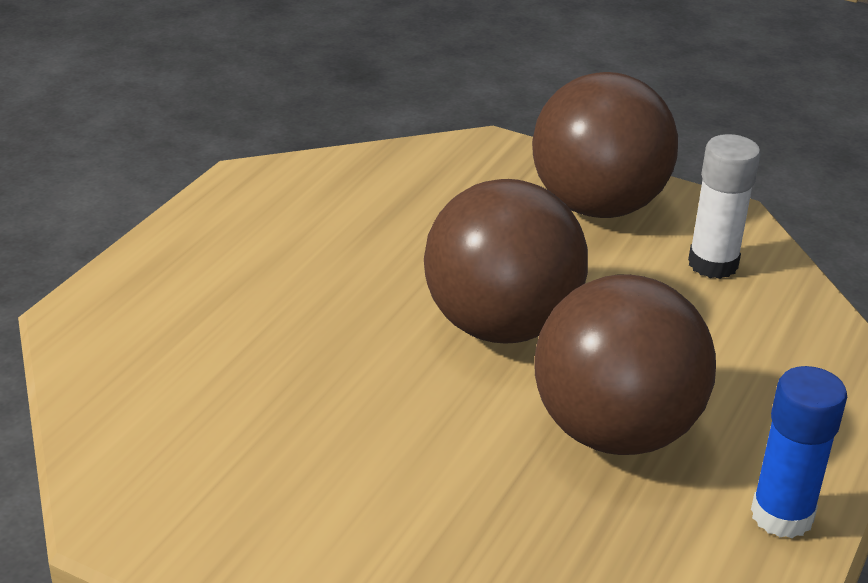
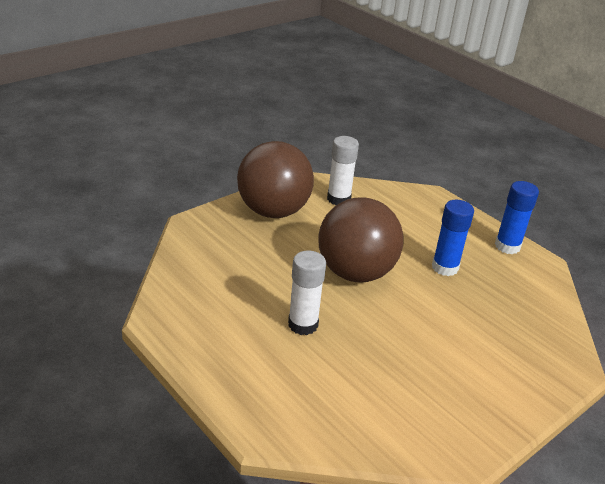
camera: 70 degrees left, 0 degrees up
(321, 300) = (303, 324): none -> white glue stick
(615, 432) = (445, 267): brown ball -> blue glue stick

